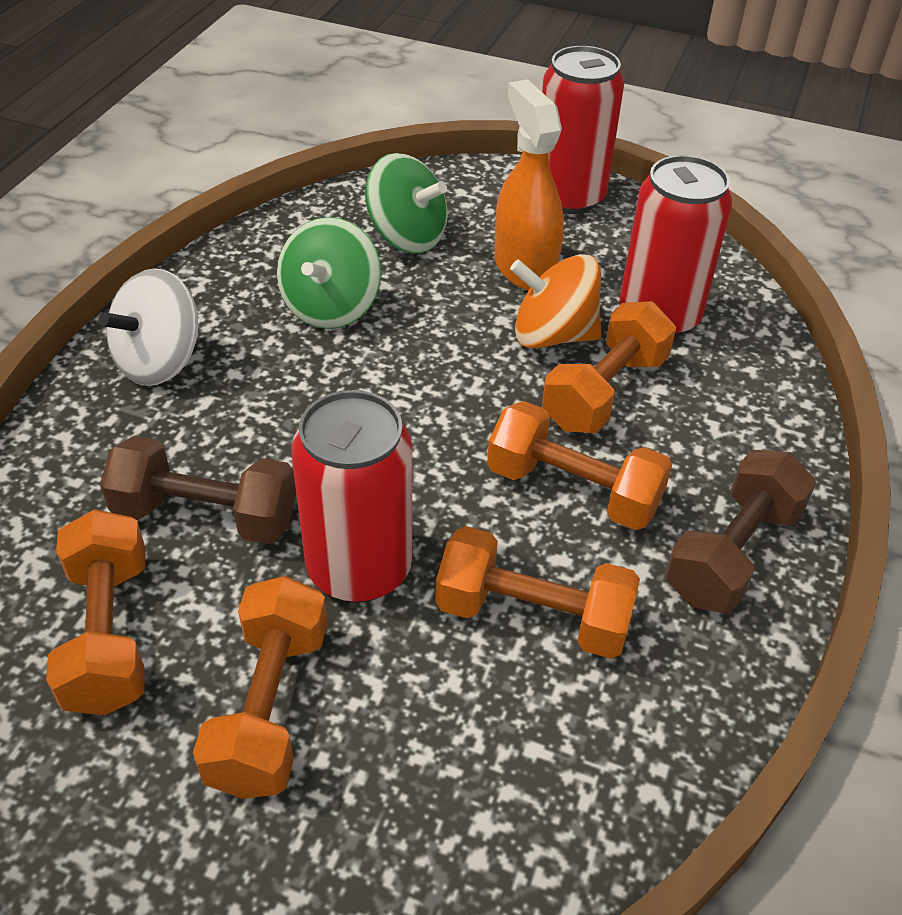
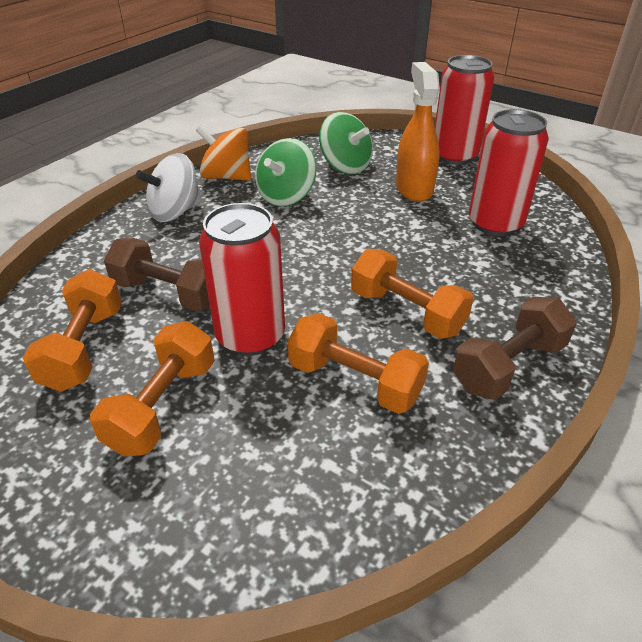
camera: 15 degrees right, 5 degrees down
(553, 335) = (421, 226): orange spinning top -> orange spinning top (226, 177)
(605, 392) = (446, 260): orange dumbbell -> none

